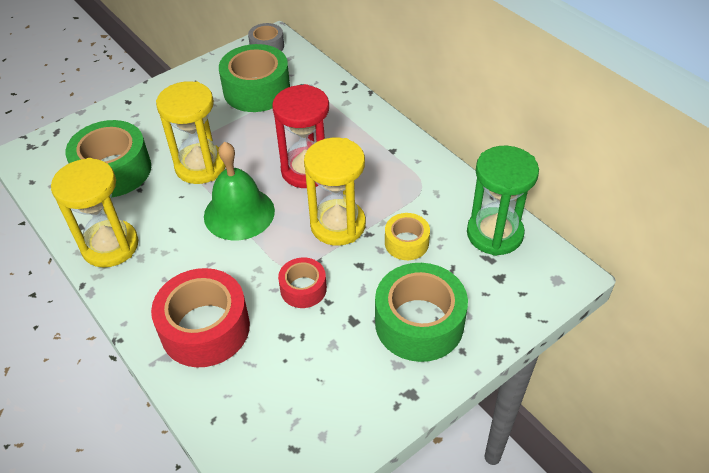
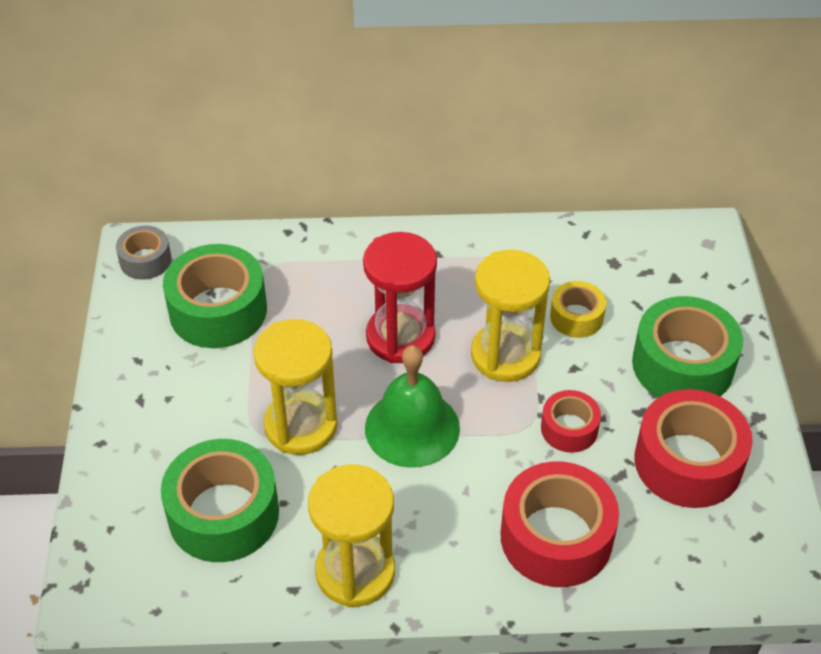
camera: 55 degrees left, 0 degrees up
(329, 370) = (688, 462): none -> red tape
(494, 234) = (620, 249): green hourglass -> none

